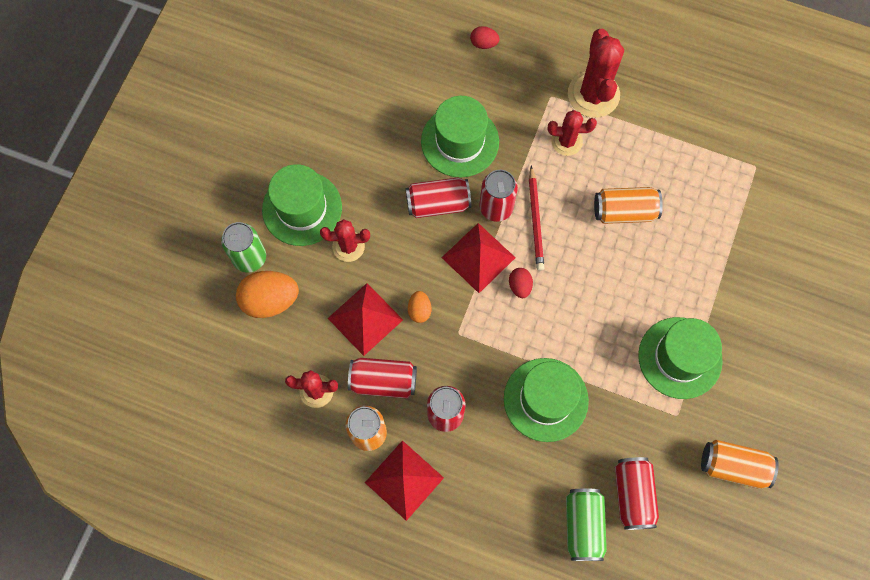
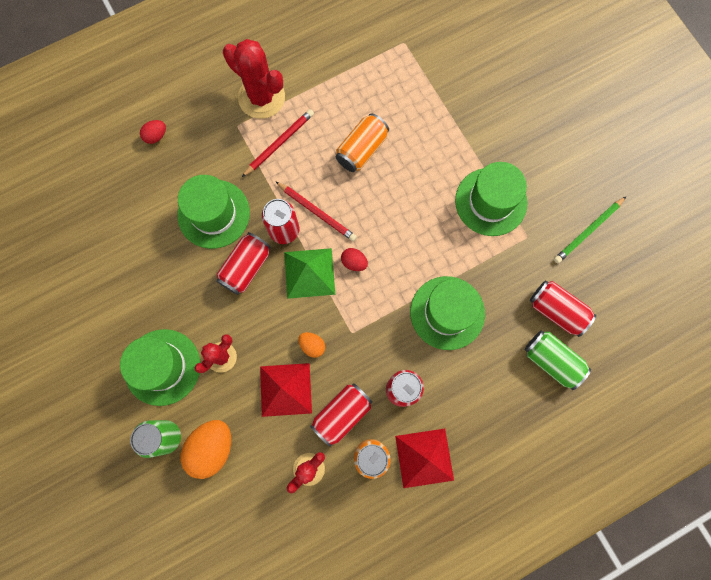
camera: 50 degrees left, 5 degrees up
(478, 257) = (309, 273): red pyramid -> green pyramid
(566, 141) = (279, 143): red cactus -> red pencil
(733, 466) = (588, 231): orange can -> green pencil

